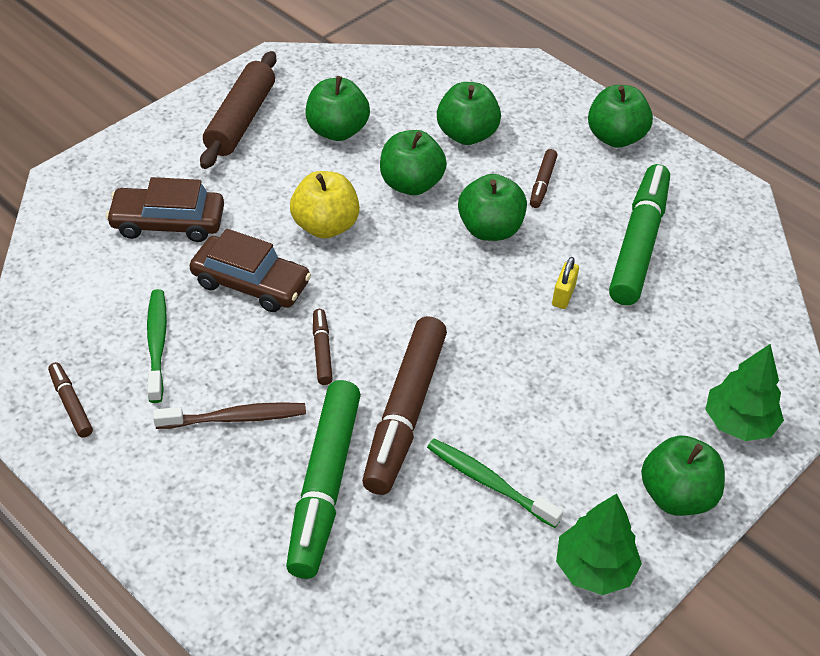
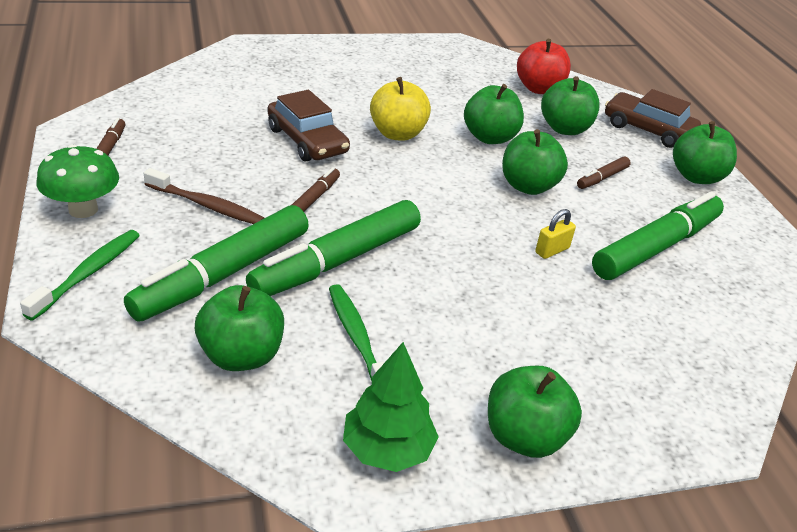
camera: 30 degrees right, 10 degrees down
(127, 491) = (83, 209): none -> green mushroom
(157, 344) = (203, 144): green toothbrush -> green toothbrush (88, 273)
(168, 223) = (288, 89): brown car -> brown car (648, 130)
(240, 120) = (399, 61): brown rolling pin -> none
(337, 131) = (463, 91): green apple -> green apple (241, 355)
(404, 89) = (539, 89): none -> red apple
(404, 413) = (336, 261): brown marker -> green marker
(738, 423) = (642, 414): green tree -> none

